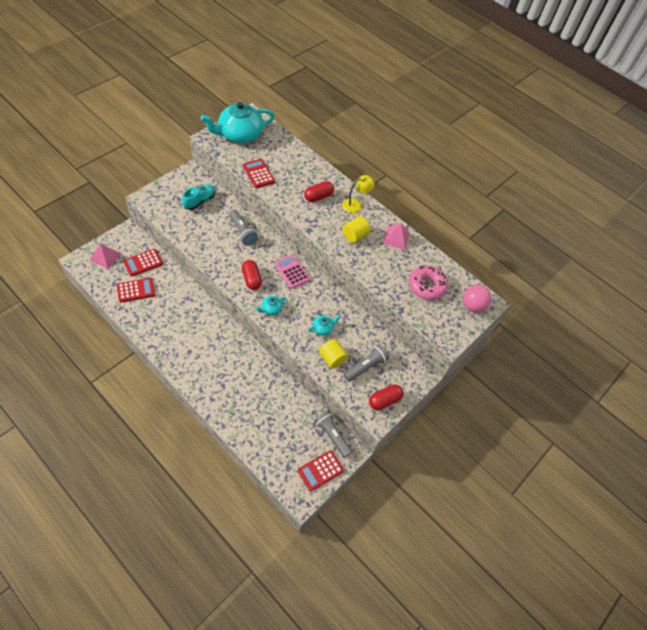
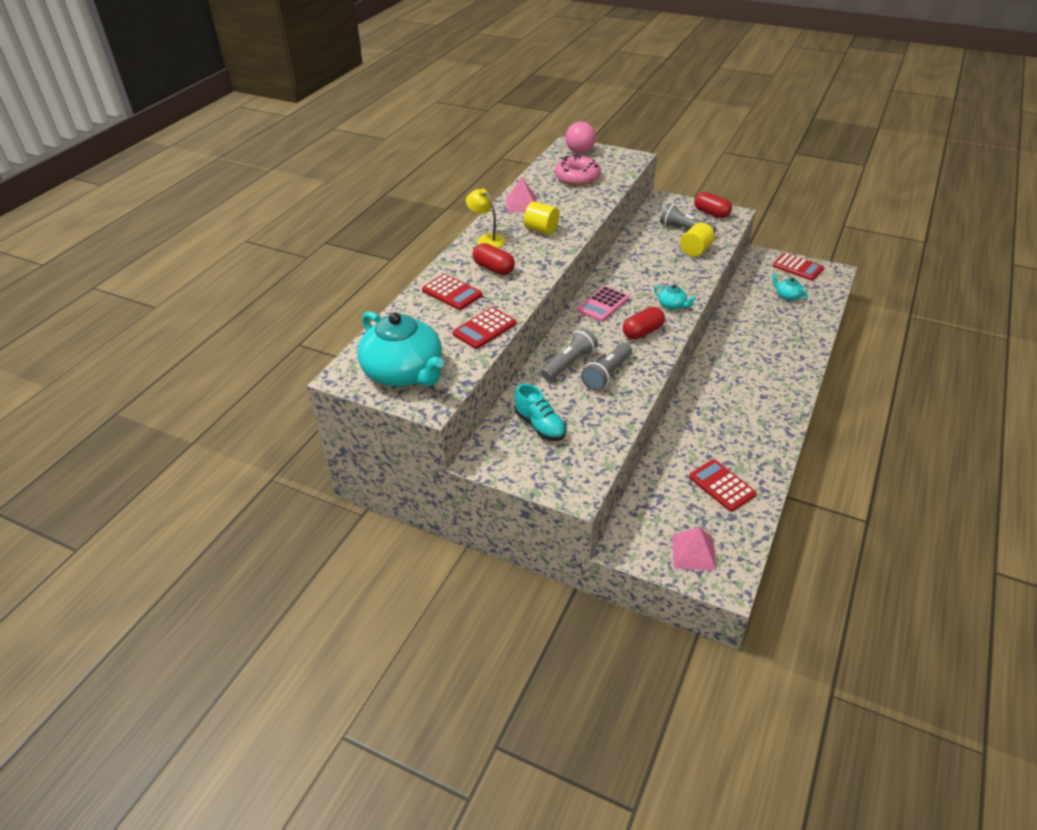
camera: 100 degrees left, 15 degrees down
(143, 263) = (669, 499): red calculator -> red calculator (452, 293)
(200, 201) = (540, 425): turquoise shoe -> turquoise shoe turned 150 degrees counterclockwise
(323, 328) = (664, 264): turquoise teapot -> turquoise teapot (787, 296)
(332, 435) = (756, 269): grey flashlight -> grey flashlight (607, 374)

